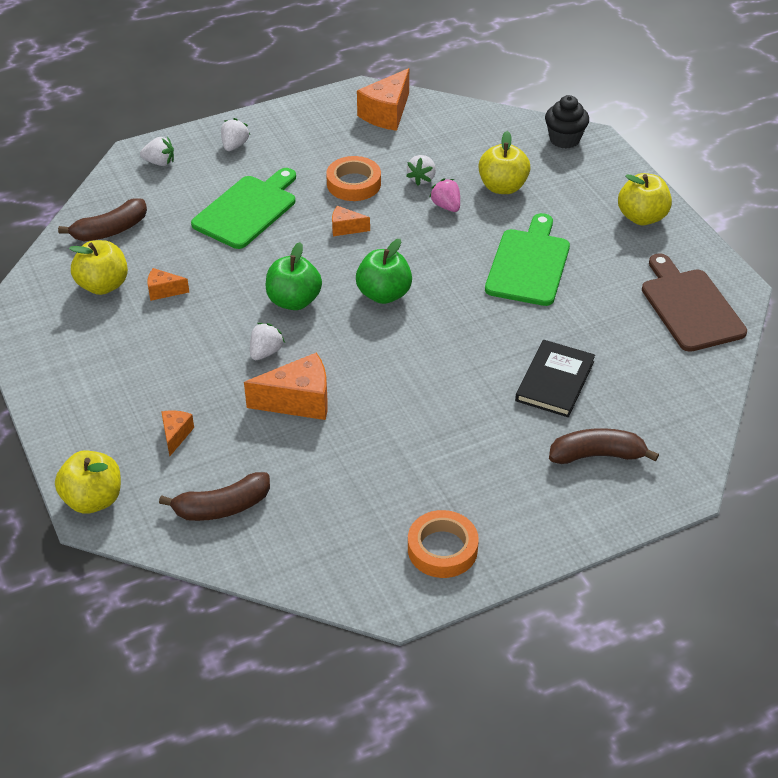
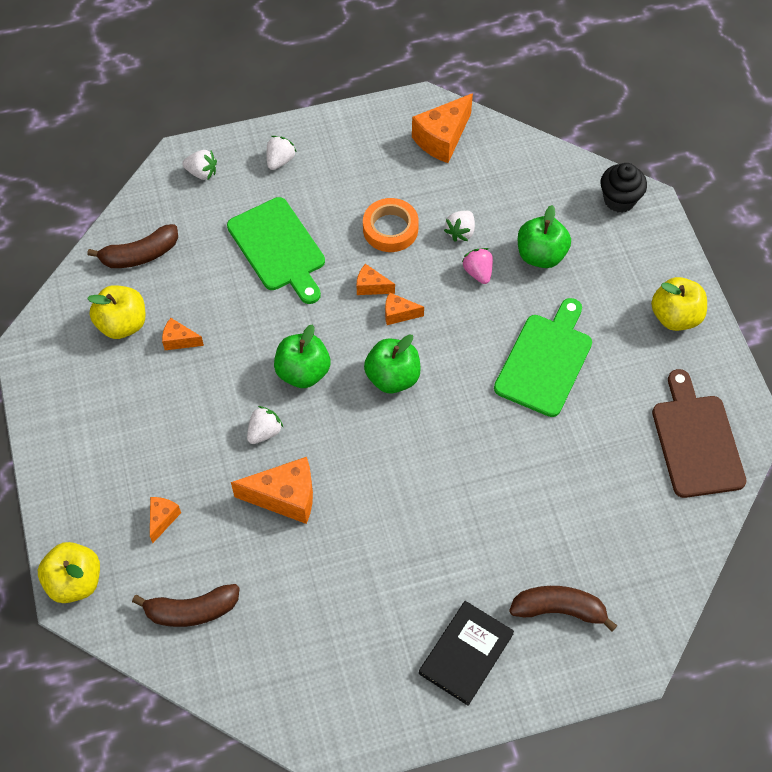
camera: 10 degrees right, 15 degrees up
(247, 210) = (278, 248): green cutting board -> green cutting board turned 105 degrees clockwise
(377, 246) = (398, 314): none -> orange cheese
(442, 549) = (387, 694): orange tape -> none
(502, 187) = (541, 255): yellow apple -> green apple
(555, 381) = (538, 513): black book -> black book (466, 654)

